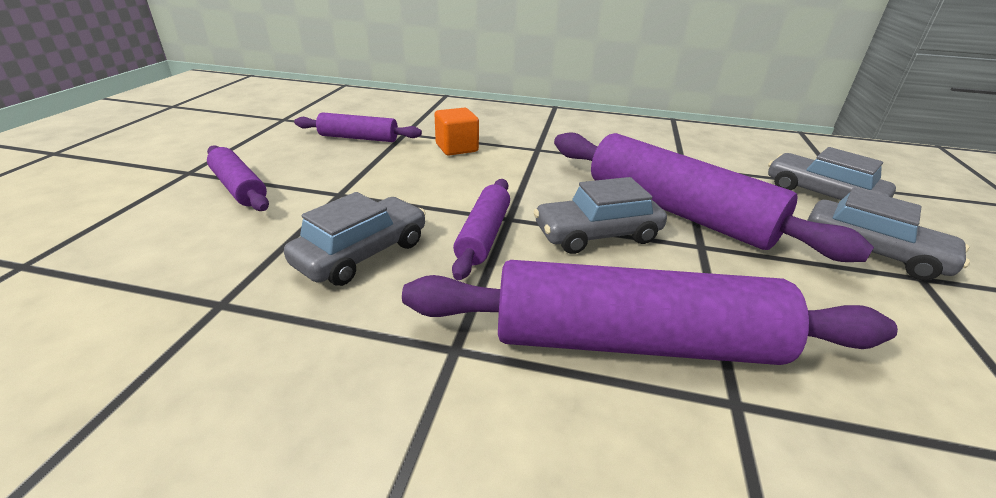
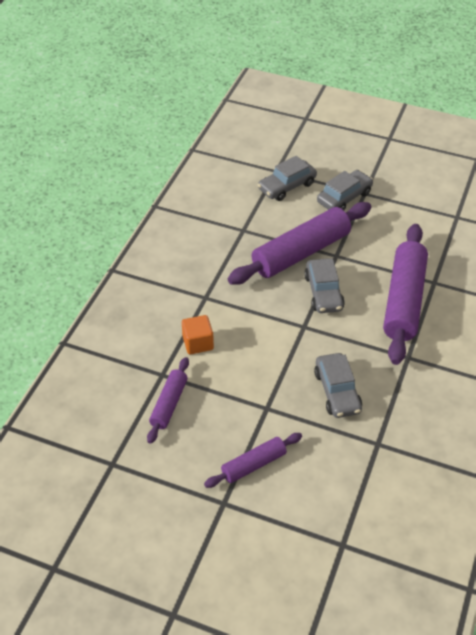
camera: 80 degrees left, 15 degrees up
(362, 253) = (337, 391): grey car -> grey car turned 150 degrees counterclockwise
(483, 235) = (322, 339): purple rolling pin -> none

